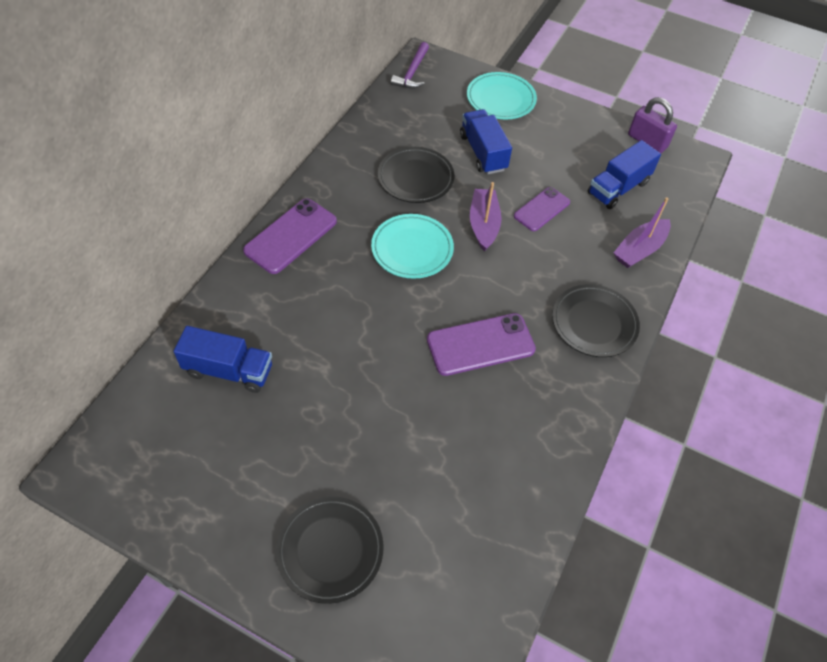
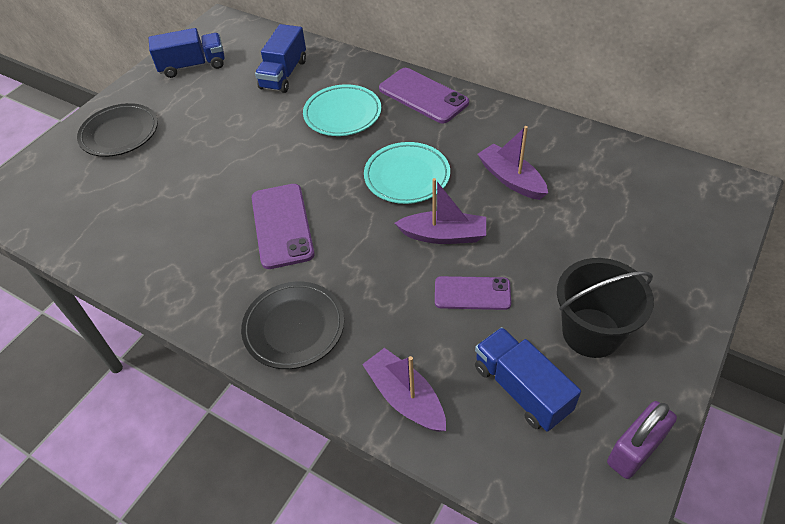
camera: 100 degrees right, 5 degrees down
(412, 72) = (702, 176): purple hammer -> none
(415, 178) = (511, 179): black plate -> purple boat
(483, 152) = (566, 240): blue truck -> blue truck (193, 66)
(500, 99) = (678, 264): turquoise plate -> turquoise plate (342, 114)
(541, 209) = (472, 293): purple phone -> purple phone turned 45 degrees counterclockwise
(566, 149) = (591, 332): none -> black bucket

